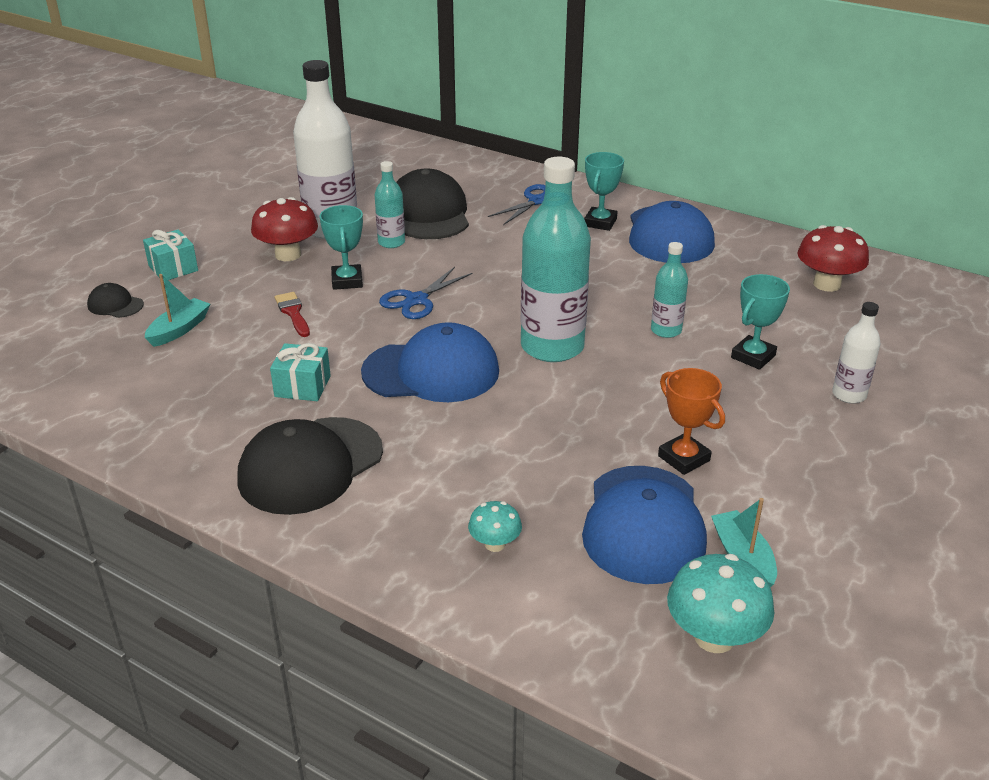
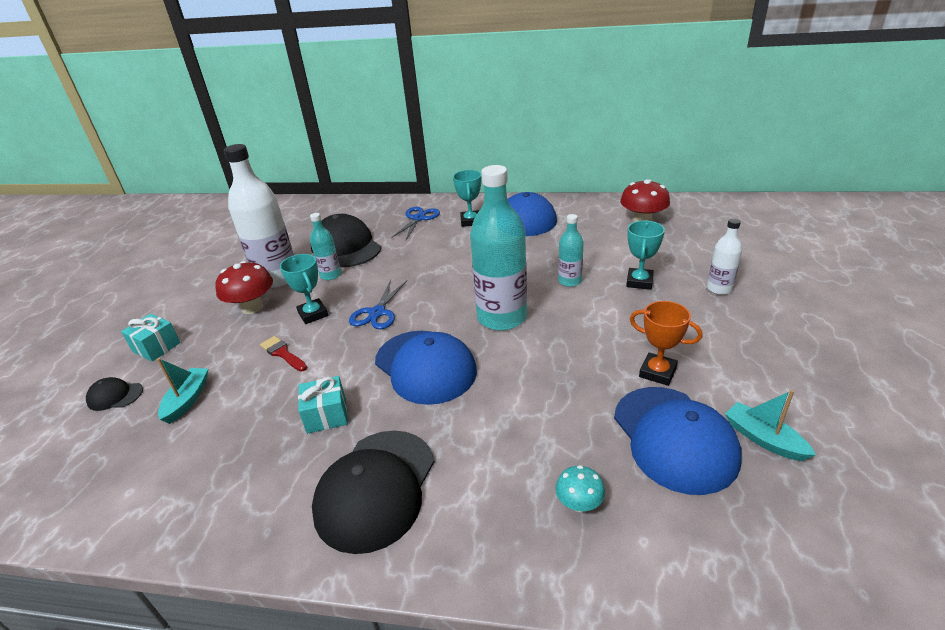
camera: 20 degrees left, 0 degrees up
(431, 371) = (425, 366): blue cap -> blue cap turned 75 degrees clockwise
(714, 637) = (805, 519): turquoise mushroom -> none

